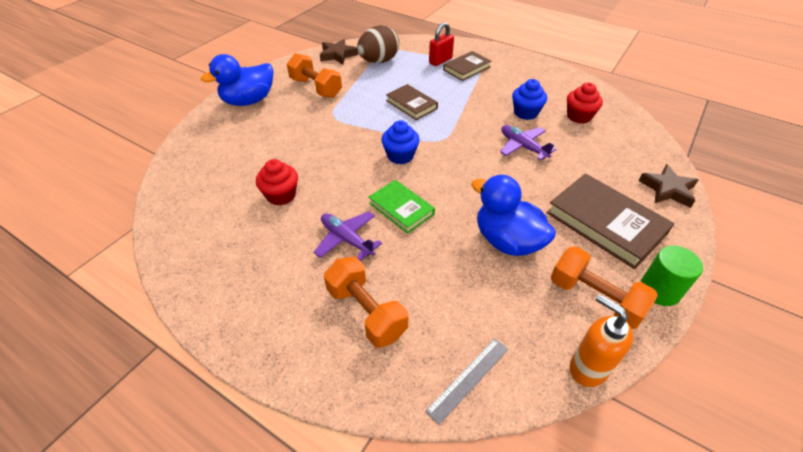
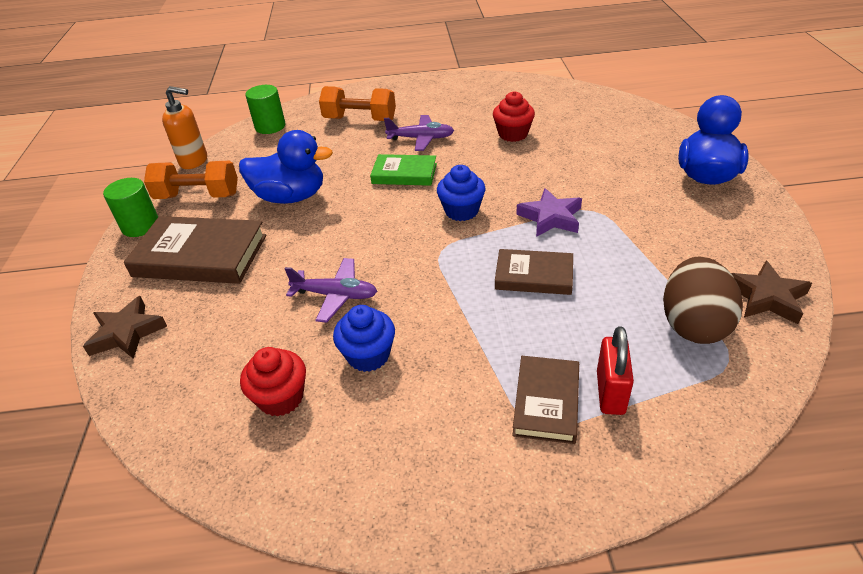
camera: 145 degrees right, 5 degrees down
(316, 88) = (679, 229): orange dumbbell -> none
(360, 124) = (550, 217): none -> purple star
(468, 379) = (270, 126): grey ruler -> green cylinder

